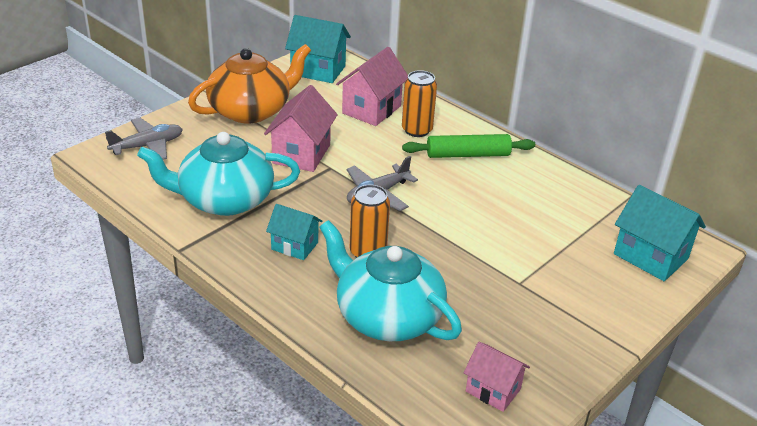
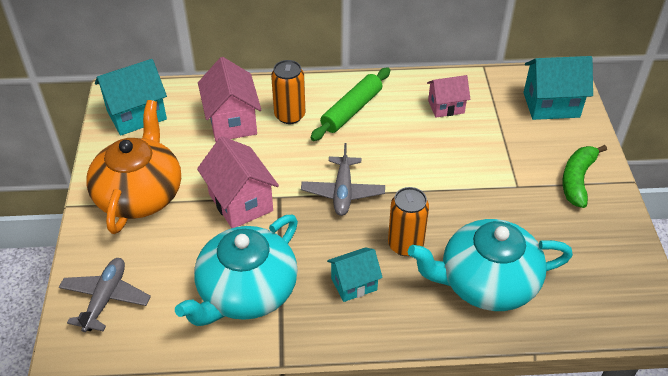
camera: 45 degrees left, 10 degrees up
(493, 390) = (608, 276): pink house -> pink house (446, 107)
(582, 316) = (577, 180): none -> green banana

